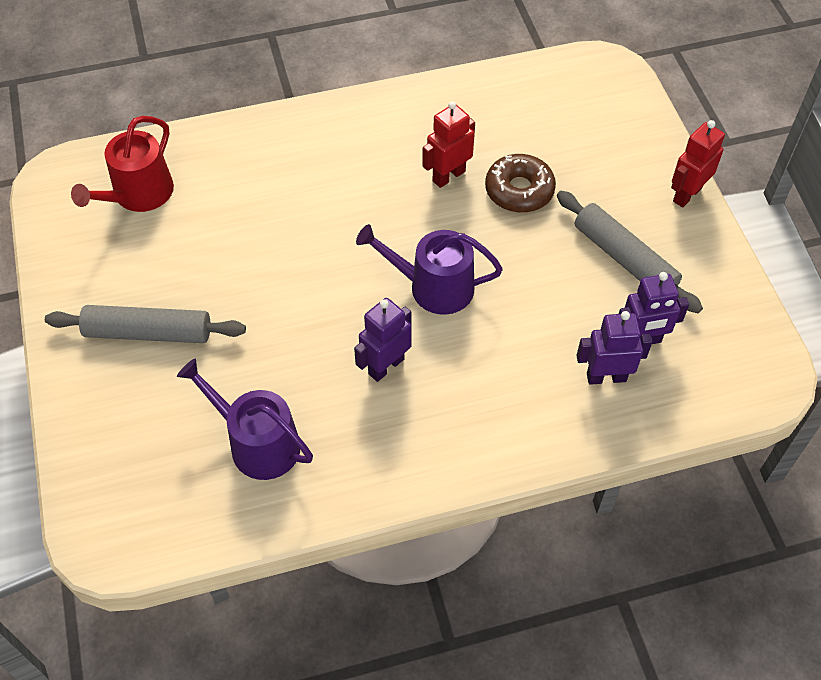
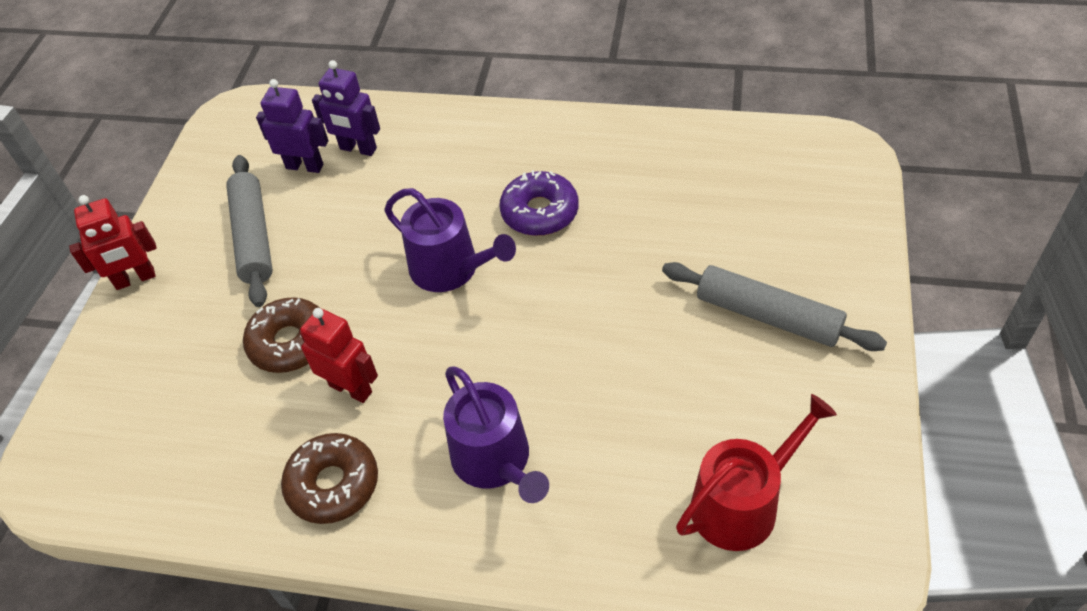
camera: 150 degrees left, 5 degrees down
(257, 443) = (687, 185): purple watering can -> purple watering can (495, 461)
(386, 366) = (540, 212): purple robot -> purple donut
(417, 120) = (333, 484): none -> brown donut
(448, 176) = (351, 388): red robot -> red robot turned 135 degrees counterclockwise

